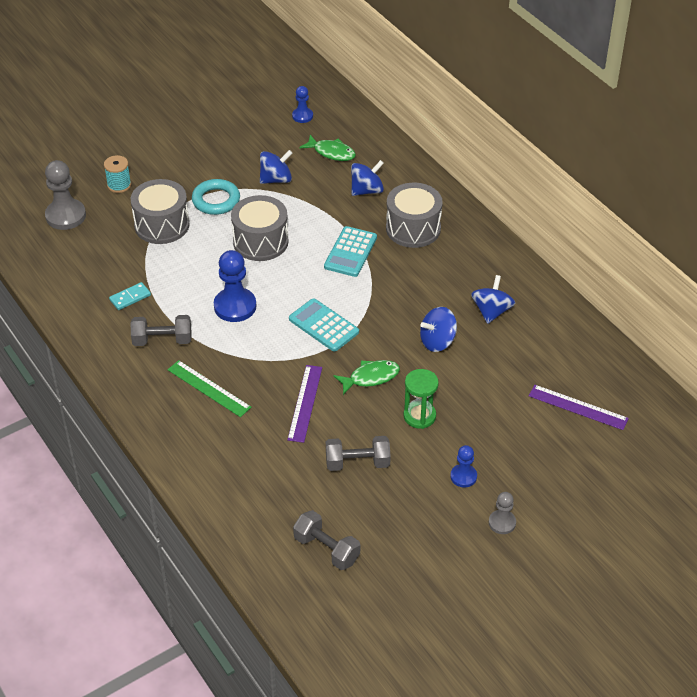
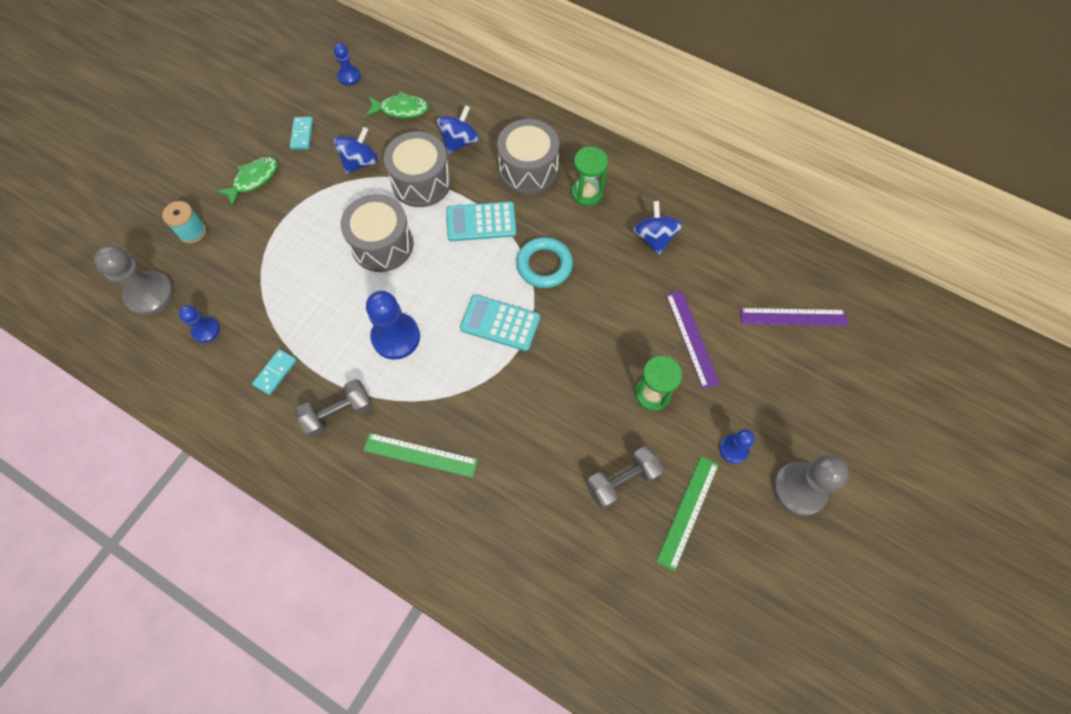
camera: 25 degrees left, 20 degrees up
(94, 253) = (206, 330): none -> blue pawn
(162, 225) = (265, 265): grey drum -> grey drum (421, 182)
(216, 200) = (309, 211): turquoise ring -> turquoise ring (544, 265)
(240, 145) = (302, 134): none -> turquoise domino
(305, 403) = (530, 429): purple ruler -> purple ruler (692, 338)
(326, 549) = (649, 608): grey dumbbell -> none
(350, 252) = (481, 222): turquoise calculator -> turquoise calculator turned 90 degrees clockwise
(370, 377) = (580, 367): green fish -> green fish (253, 180)
(398, 502) = (688, 511): none -> green ruler
(437, 341) = (622, 295): blue spinning top -> none
(453, 261) = (587, 193): none -> green hourglass
(502, 523) = (799, 489): grey pawn -> grey pawn, size x1.78

